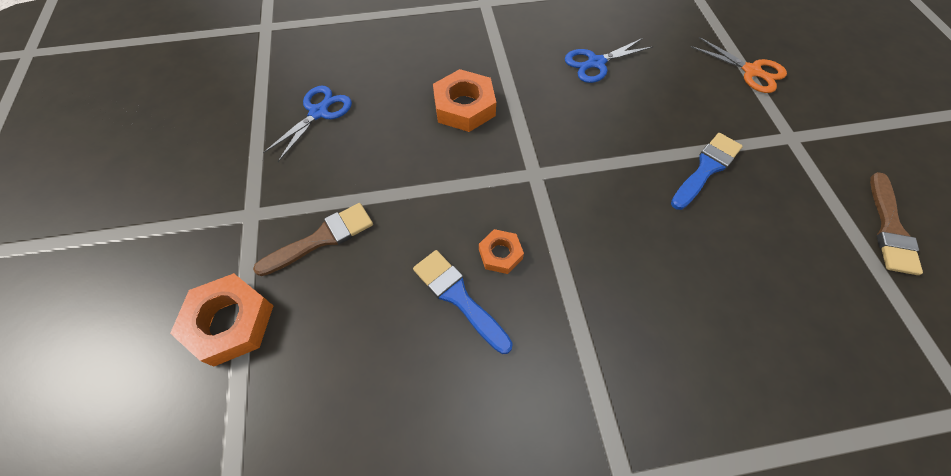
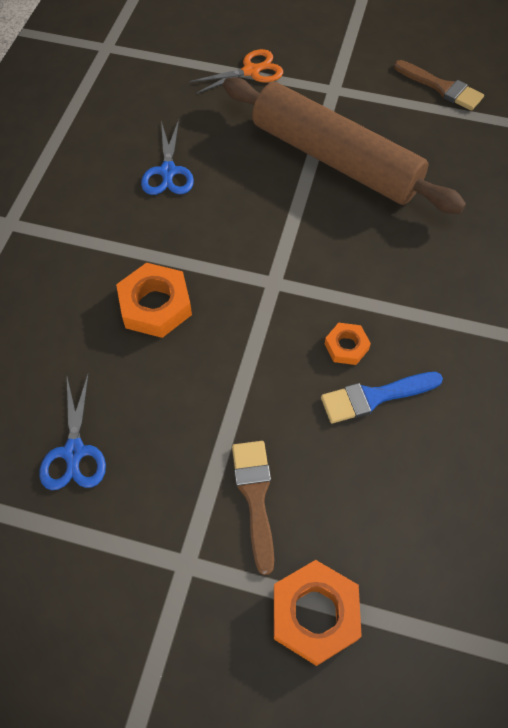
camera: 65 degrees left, 0 degrees up
(318, 112) = (74, 452): blue scissors -> blue scissors turned 150 degrees counterclockwise
(706, 168) = (335, 159): blue brush -> brown rolling pin

